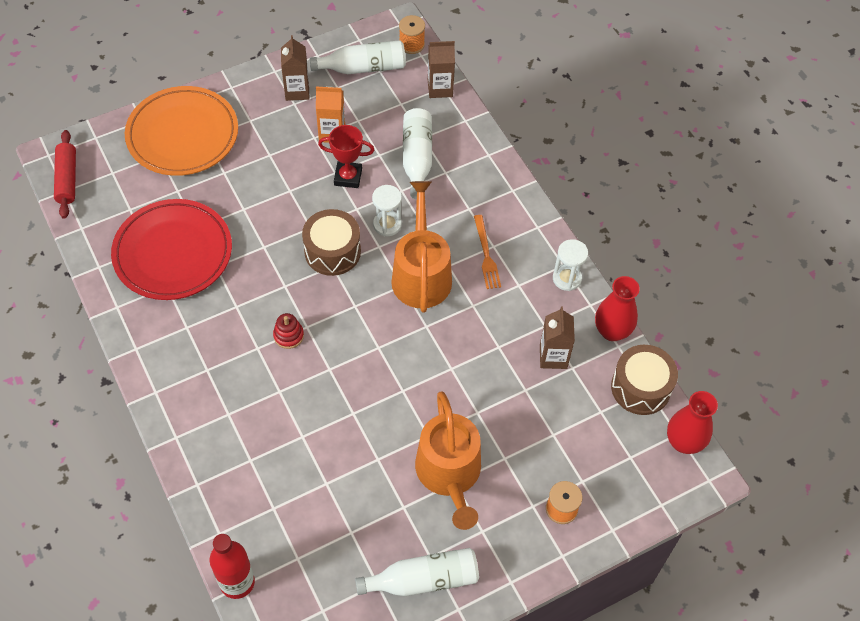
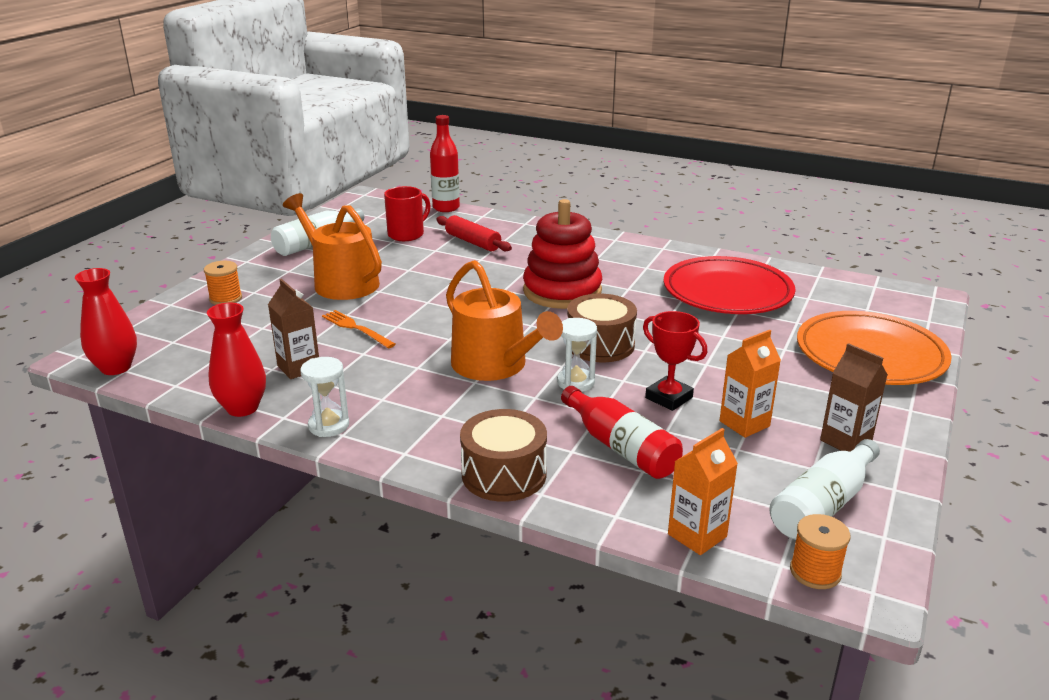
camera: 145 degrees right, 30 degrees down
(67, 179) = (888, 292): red rolling pin -> red rolling pin (473, 242)
(288, 335) = (562, 291): red stacking toy -> red stacking toy, size x2.49
(325, 539) = (407, 234): none -> red mug
(348, 177) = (669, 398): red trophy -> red trophy turned 75 degrees clockwise
(417, 158) = (621, 447): white bottle -> red bottle
(440, 88) = (697, 535): brown carton -> orange carton
(486, 255) = (442, 405): orange fork -> orange fork (356, 328)
(641, 387) = (183, 383): brown drum -> brown drum (504, 474)

